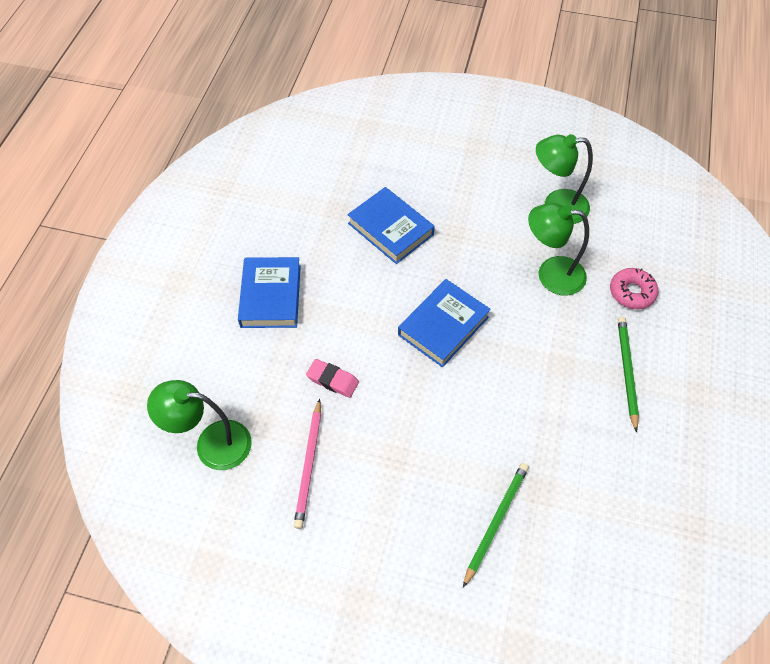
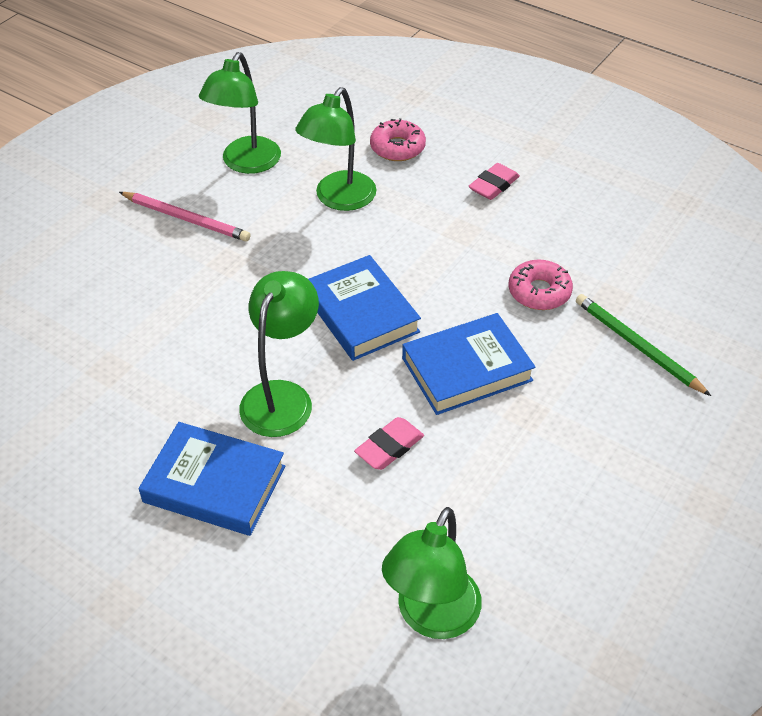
camera: 70 degrees left, 10 degrees down
(309, 465) = (506, 506): pink pencil -> pink pencil (186, 219)
(351, 306) = (282, 396): none -> green lamp
(390, 229) = (180, 320): blue book -> blue book (466, 369)
(521, 436) = (539, 292): none -> pink donut
(626, 372) = (493, 185): green pencil -> pink eraser

